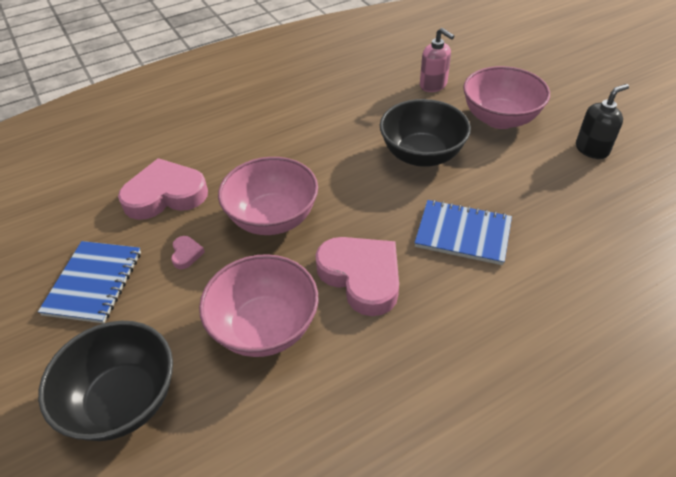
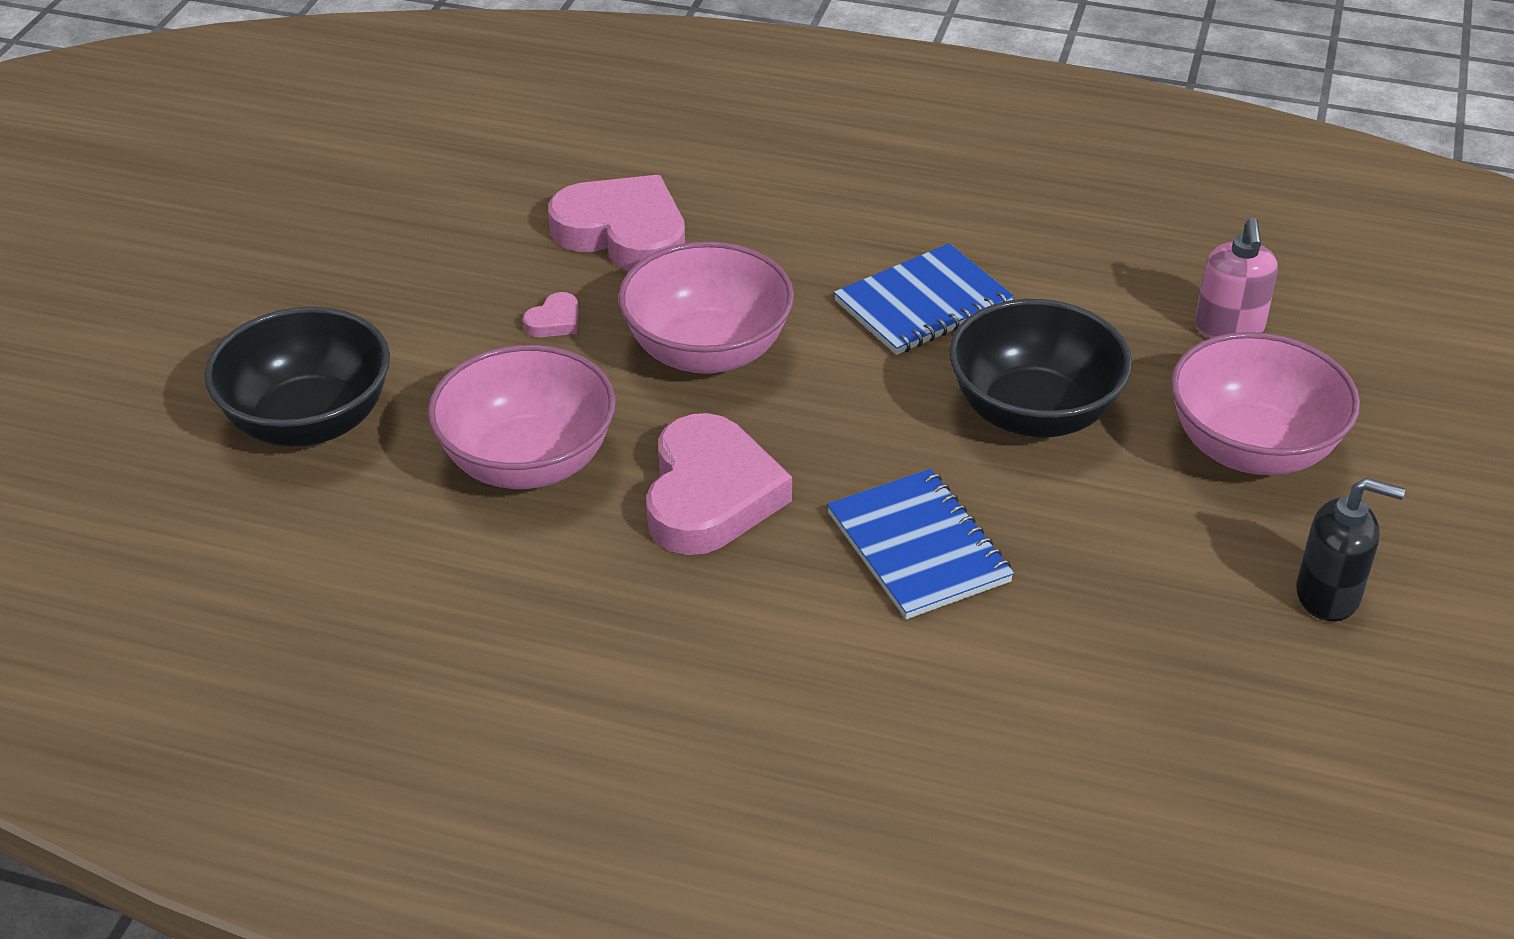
camera: 45 degrees right, 5 degrees down
(94, 283) = (423, 282): blue notebook -> blue notebook (923, 303)

